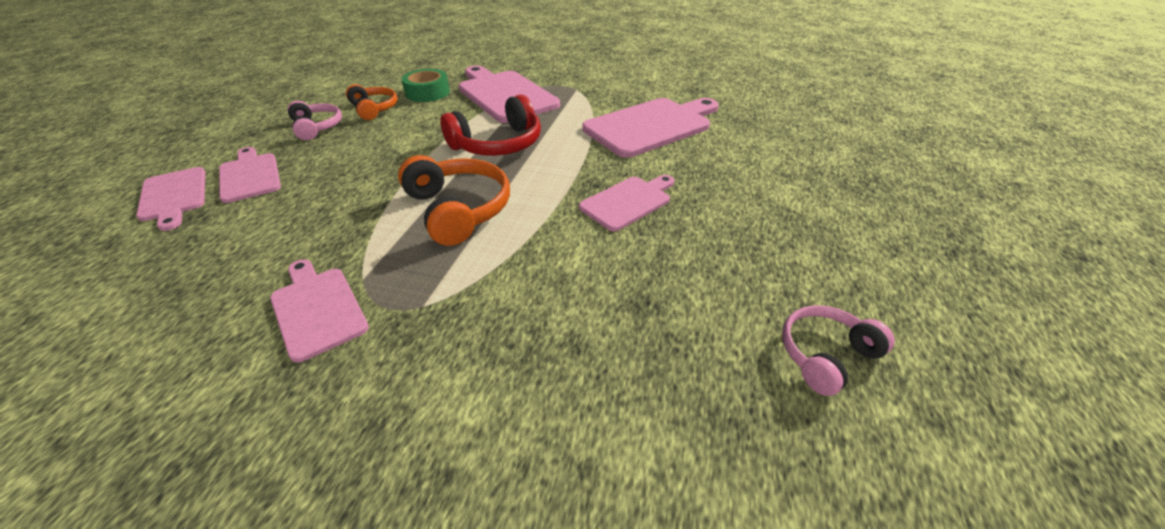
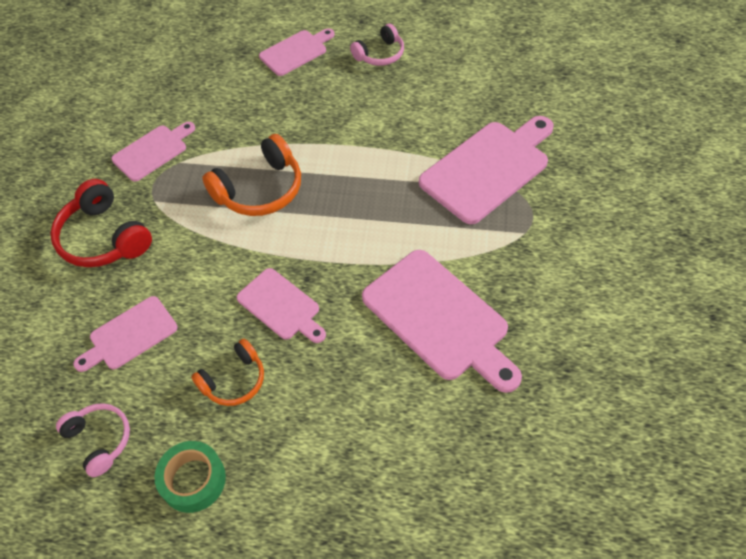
camera: 85 degrees right, 15 degrees up
(174, 196) = (265, 28): pink cutting board -> pink cutting board (129, 335)
(374, 109) = (426, 77): orange headphones -> orange headphones (234, 380)
(427, 93) = (475, 103): green tape -> green tape (193, 480)
(498, 144) = (371, 189): red headphones -> red headphones (104, 238)

